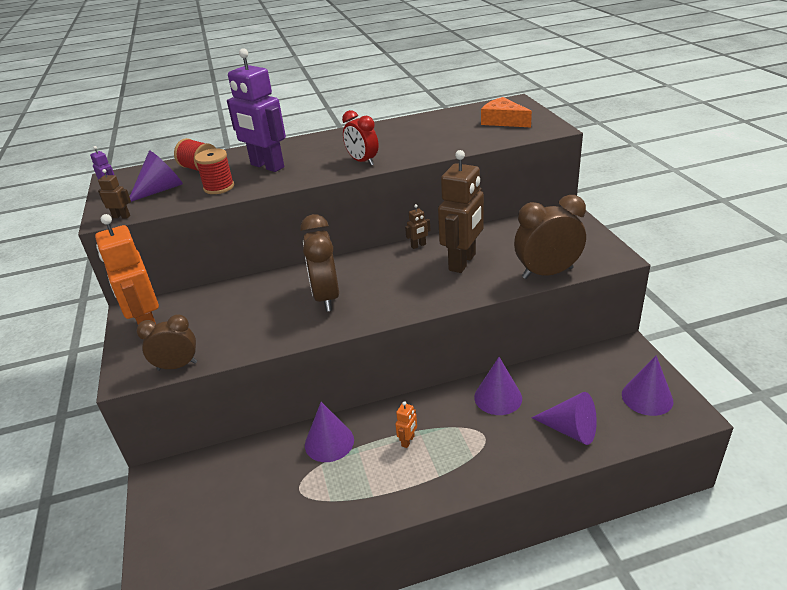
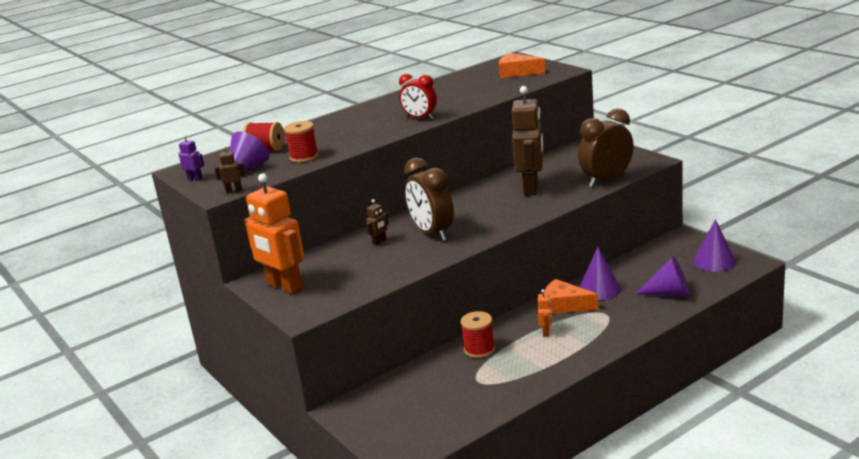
camera: 20 degrees left, 10 degrees down
(177, 366) = (342, 300): brown clock -> none
(267, 166) = (332, 136): purple robot -> none
(329, 442) = (479, 349): purple cone -> red spool
(418, 245) = (483, 186): brown robot -> brown robot (379, 242)
(449, 408) = (564, 305): none -> orange cheese

